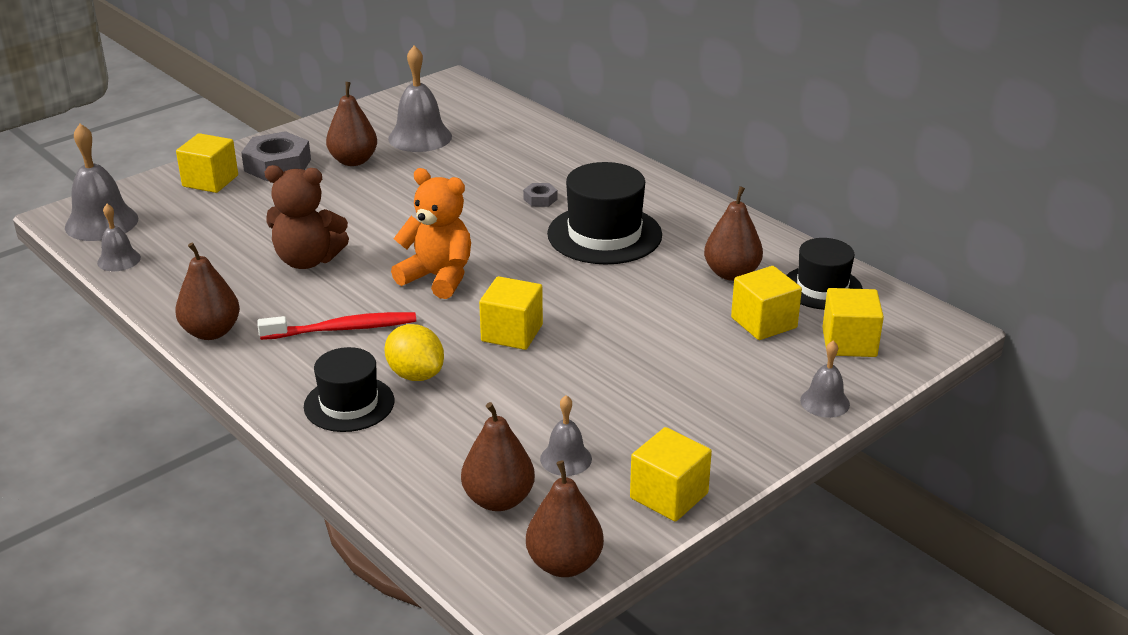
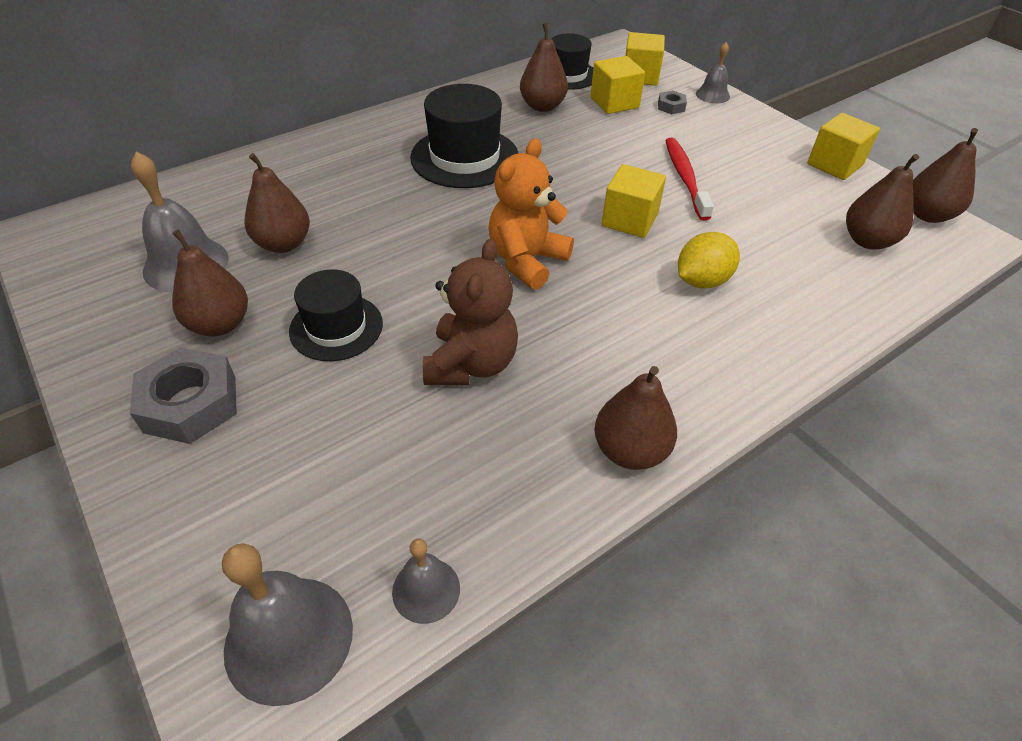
camera: 85 degrees left, 15 degrees up
(210, 181) = (202, 485): yellow cube -> none
(343, 329) = (623, 332): red toothbrush -> red toothbrush (685, 178)
(349, 404) = (757, 326): black hat -> black hat (336, 327)
(449, 168) = (283, 244): none -> brown pear
(540, 199) = (382, 187): grey nut -> grey nut (671, 106)
(566, 459) = (805, 205): grey bell -> none

